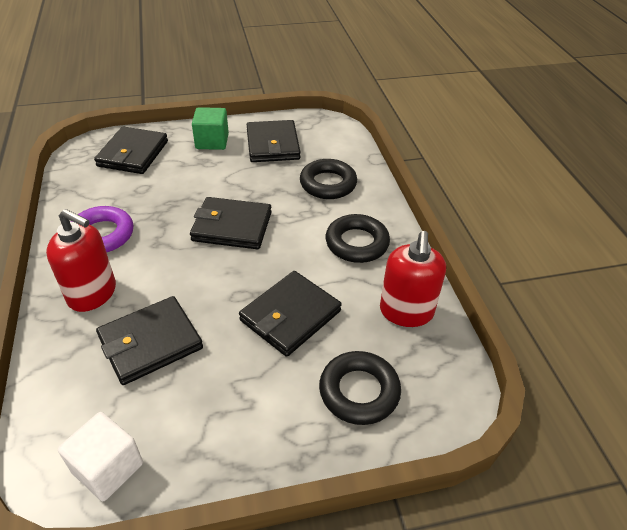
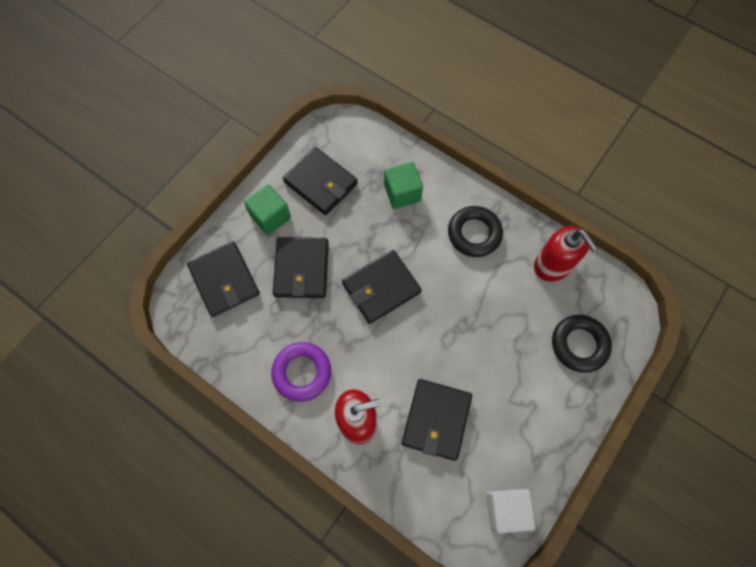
camera: 40 degrees left, 25 degrees up
(290, 315) = (493, 327): black wallet -> black wallet (301, 269)
(328, 184) = (402, 193): black ring -> green cube

